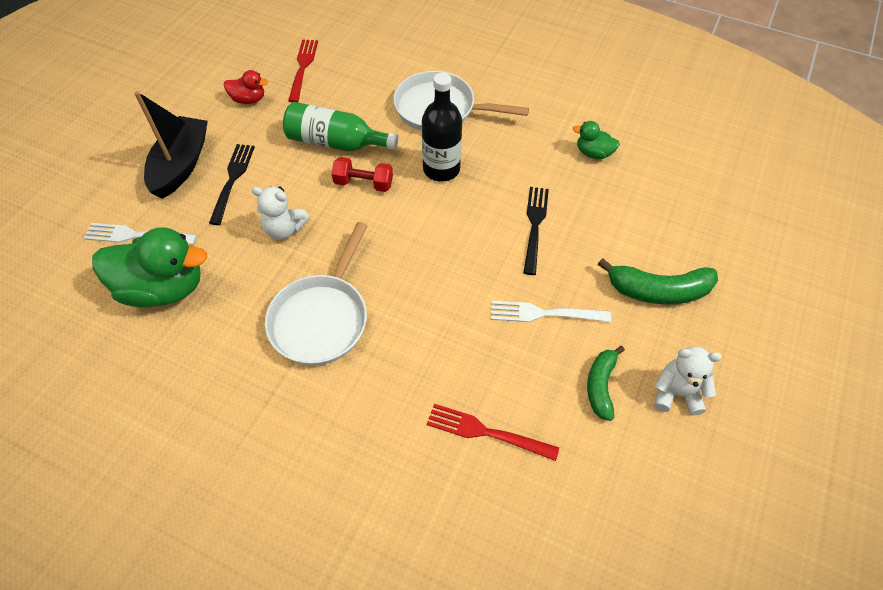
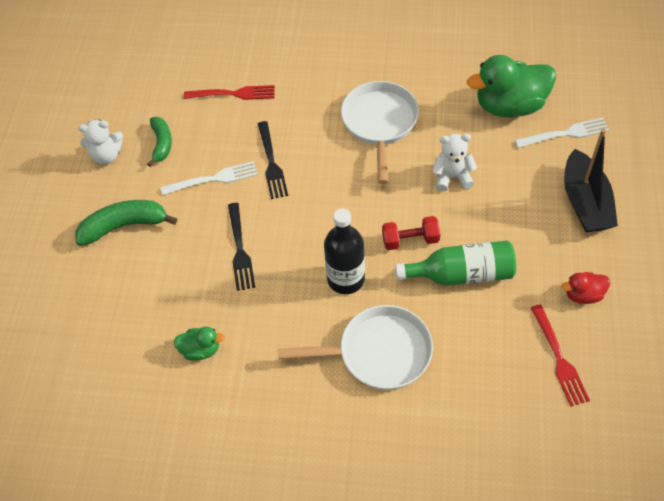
camera: 165 degrees right, 0 degrees up
(232, 180) = (528, 204): black fork -> black fork (271, 163)

